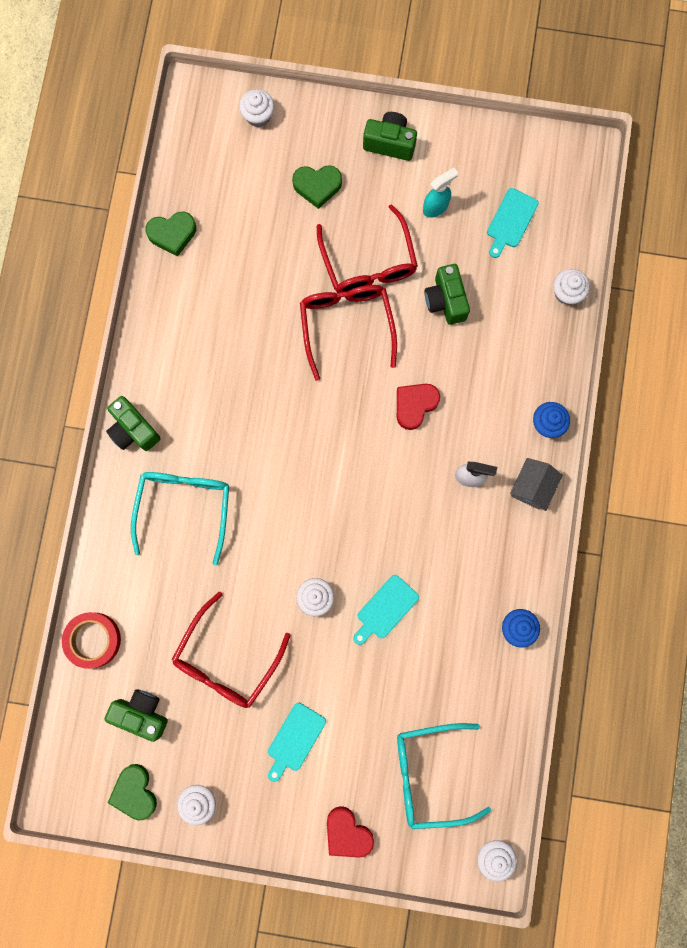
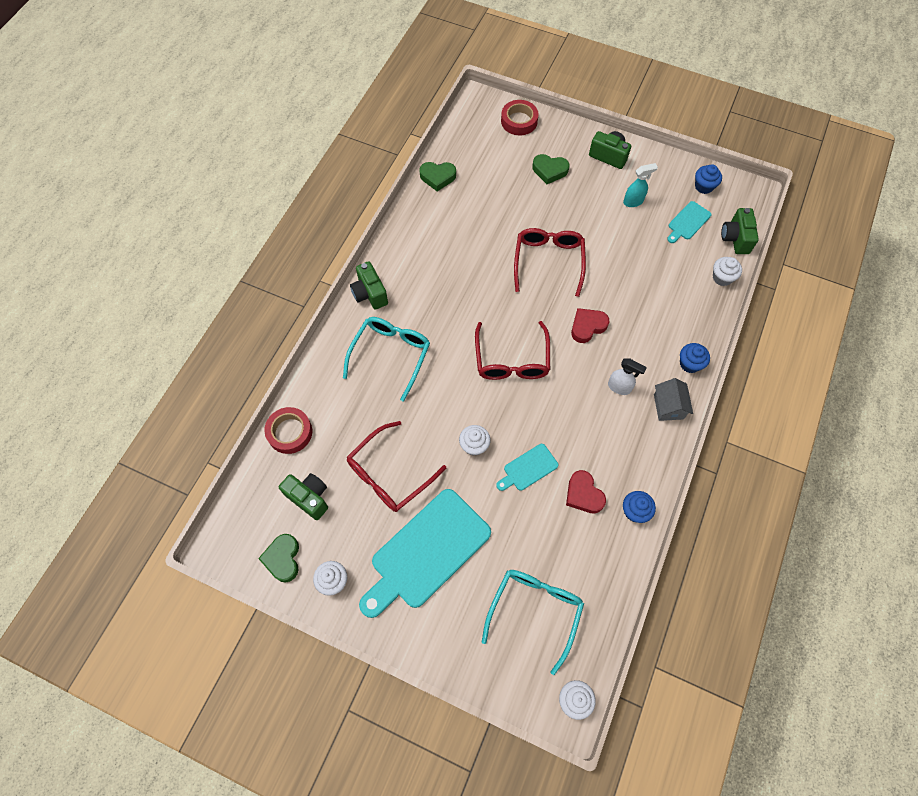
camera: 15 degrees right, 15 degrees down
(258, 116) = (519, 121): white cupcake -> red tape
(295, 739) = (427, 552): turquoise cutting board -> turquoise cutting board, size x2.15
(347, 833) = (450, 643): red heart -> red heart (583, 494)
(368, 262) = (575, 225): red glasses -> red glasses (511, 359)
(430, 774) = (534, 612): turquoise glasses -> turquoise glasses turned 105 degrees clockwise
(445, 300) = (627, 262): green camera -> green camera (735, 238)
(522, 160) = (704, 186): none -> blue cupcake
(532, 487) = (668, 406): grey house -> grey house turned 45 degrees counterclockwise

